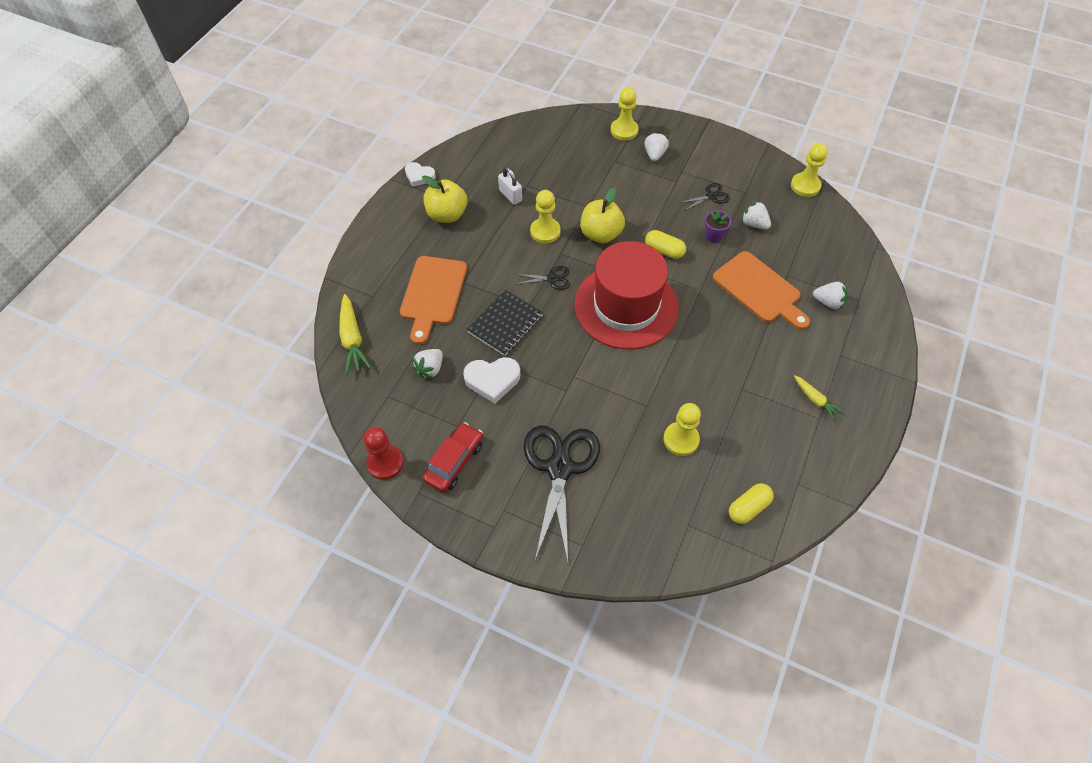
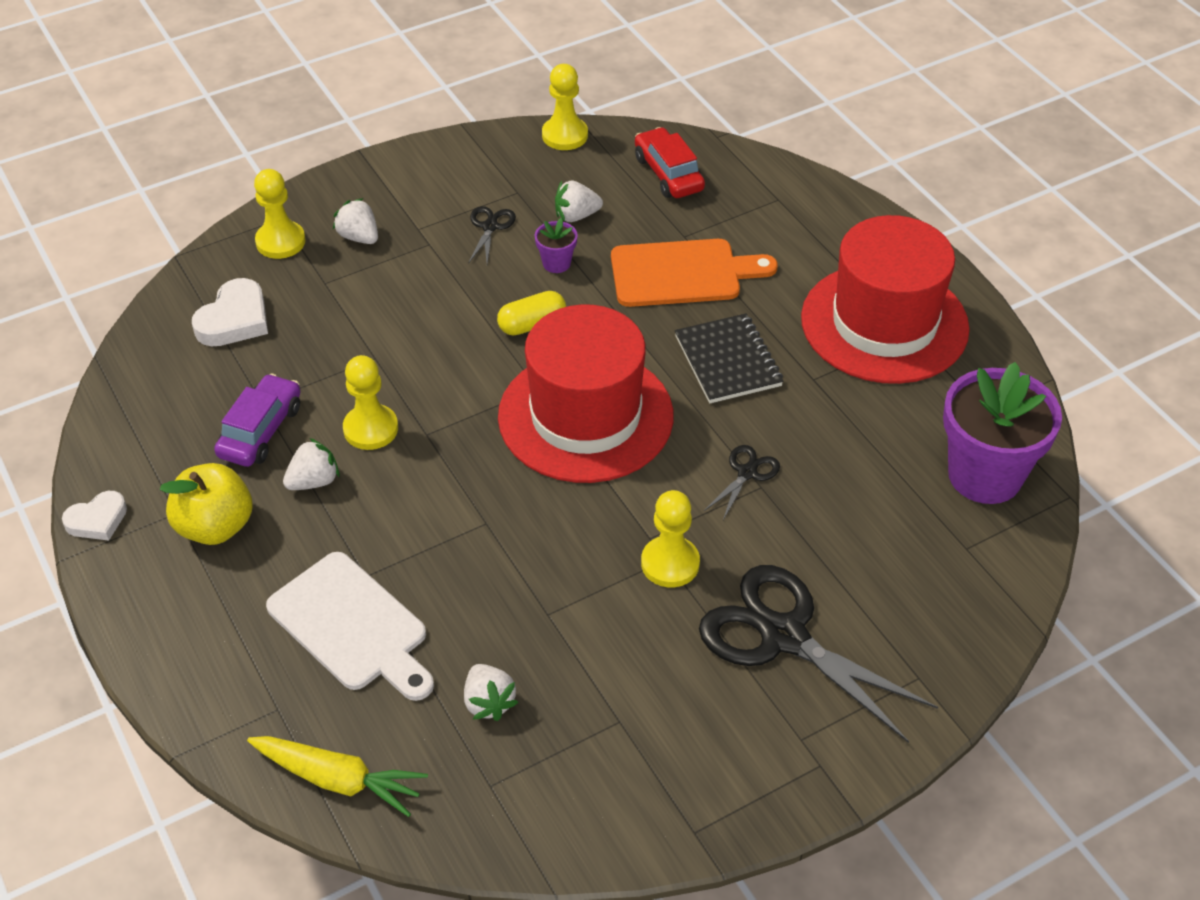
camera: 55 degrees left, 10 degrees down
(385, 463) = (609, 850): red pawn -> none
(433, 294) = (352, 626): orange cutting board -> white cutting board
(454, 461) = (677, 757): red car -> red car (668, 173)
(492, 380) = (576, 635): white heart -> white heart (234, 320)
(505, 324) = (491, 566): black notebook -> black notebook (728, 361)
(510, 195) = (261, 431): white padlock -> purple car
(552, 278) = (462, 468): black scissors -> black scissors (747, 473)
(601, 234) = (438, 372): yellow apple -> none
(681, 439) = (840, 482): yellow pawn -> yellow pawn (670, 563)
(748, 508) = (985, 475): yellow capsule -> purple flower pot
(815, 400) = (884, 323): yellow carrot -> red hat
(828, 302) = (757, 226): white strawberry -> white strawberry (314, 481)

